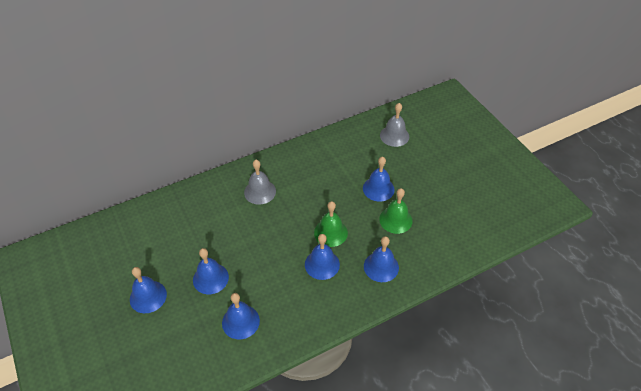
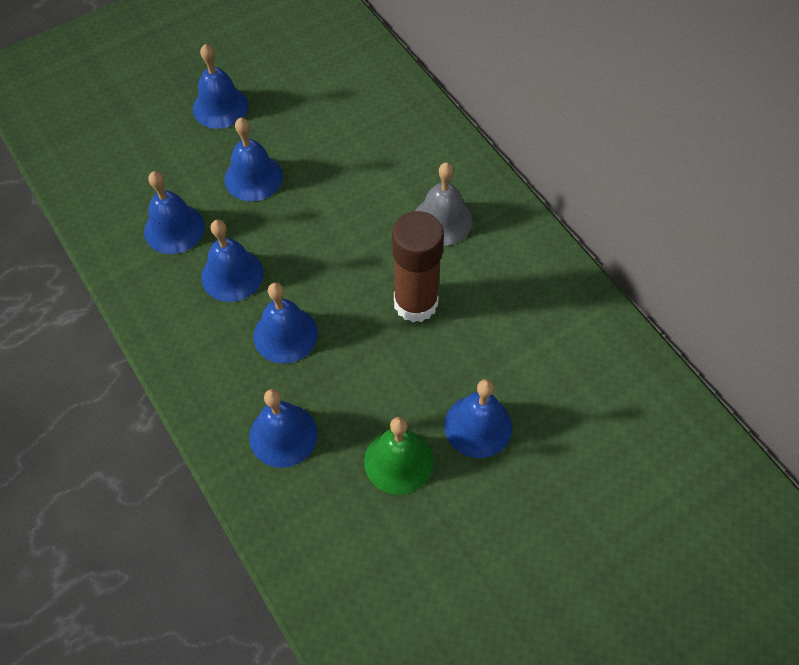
camera: 85 degrees right, 10 degrees up
(279, 290) = (232, 275): none -> blue bell
(309, 207) = (415, 303): none -> brown glue stick
(330, 232) = (357, 344): green bell -> none
(394, 136) = (643, 457): grey bell -> none

